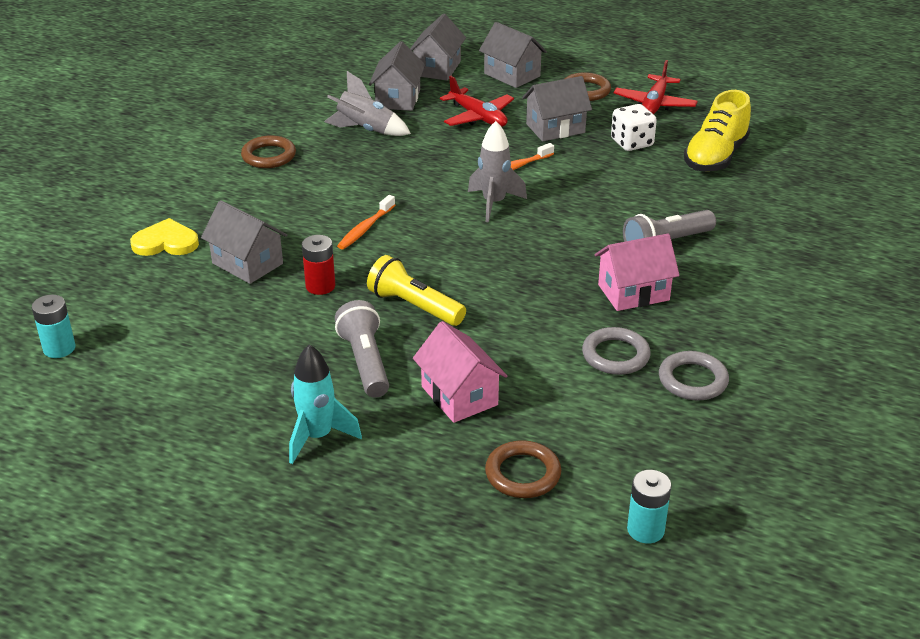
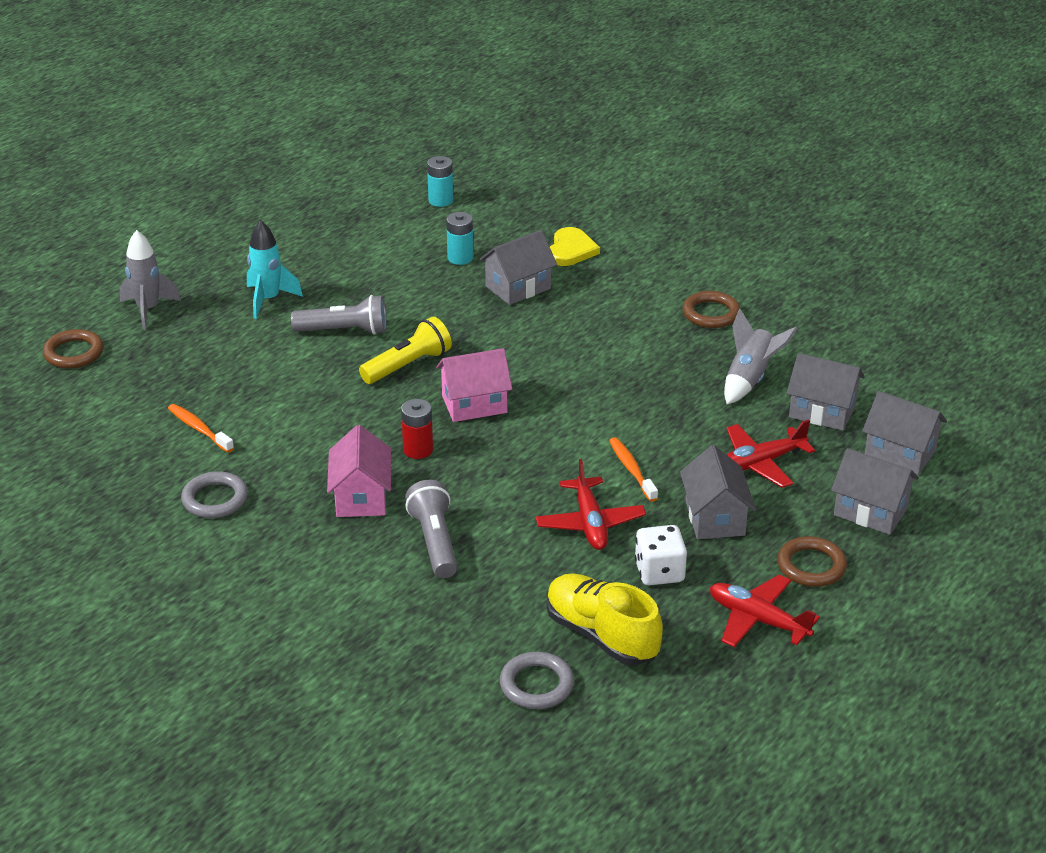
camera: 105 degrees right, 0 degrees up
(320, 286) = (464, 320): red battery -> red battery (418, 450)
(365, 228) = (548, 355): orange toothbrush -> orange toothbrush (199, 429)
(459, 396) = (274, 370): pink house -> pink house (474, 404)
(494, 203) = (562, 440): grey rocket -> grey rocket (148, 310)
(512, 75) = (870, 511): grey house -> grey house turned 60 degrees clockwise
(523, 474) = (166, 384): brown ring -> brown ring (73, 353)
(595, 177) = (590, 523): none -> red plane
(615, 355) = (275, 463): grey ring -> grey ring (536, 685)
(645, 530) = (70, 429): turquoise battery -> turquoise battery (460, 258)

